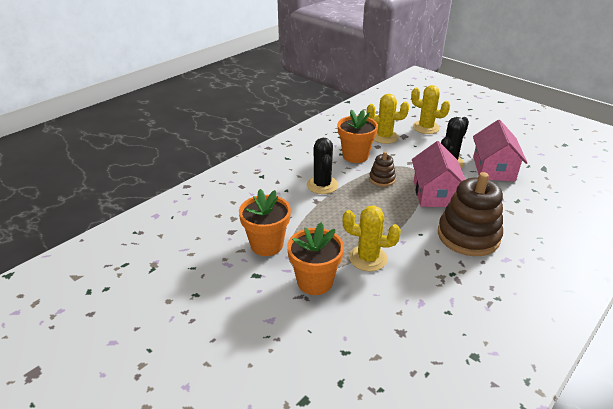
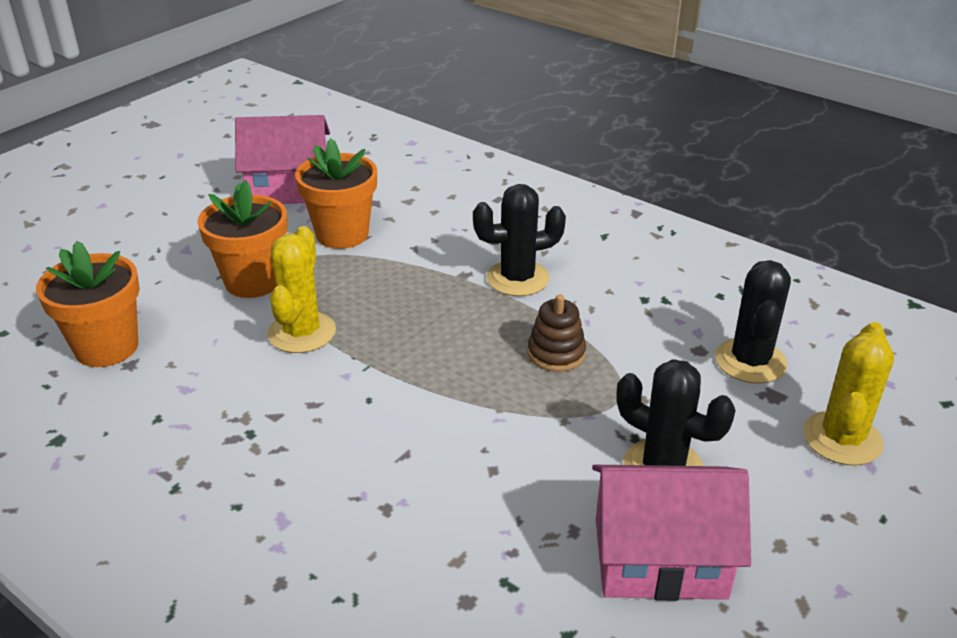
camera: 85 degrees right, 0 degrees up
(355, 156) = (642, 317): orange flower pot -> orange flower pot (107, 347)
(384, 137) = (750, 361): yellow cactus -> black cactus
(435, 193) = (515, 430): pink house -> pink house (289, 188)
(468, 236) = (361, 468): brown stacking toy -> none

